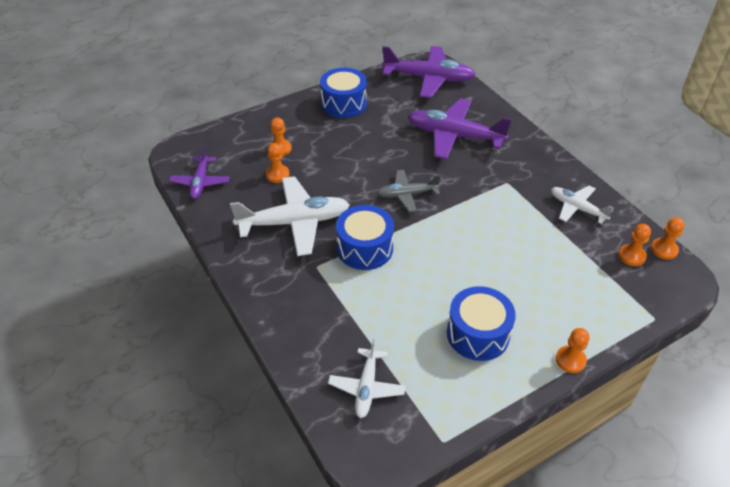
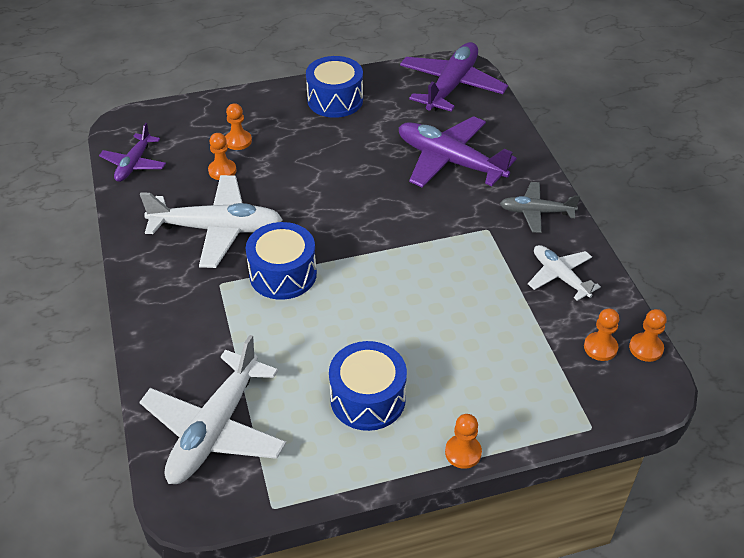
camera: 15 degrees right, 0 degrees up
(367, 387) = (215, 429): white plane -> white plane, size x1.75
(407, 194) = (360, 221): grey plane -> grey plane (536, 212)
(429, 78) = (451, 86): purple plane -> purple plane turned 90 degrees counterclockwise

